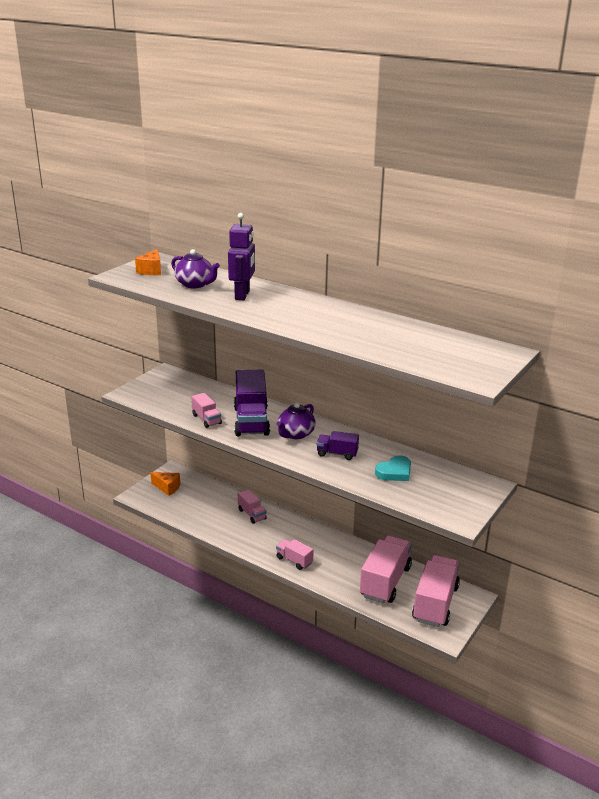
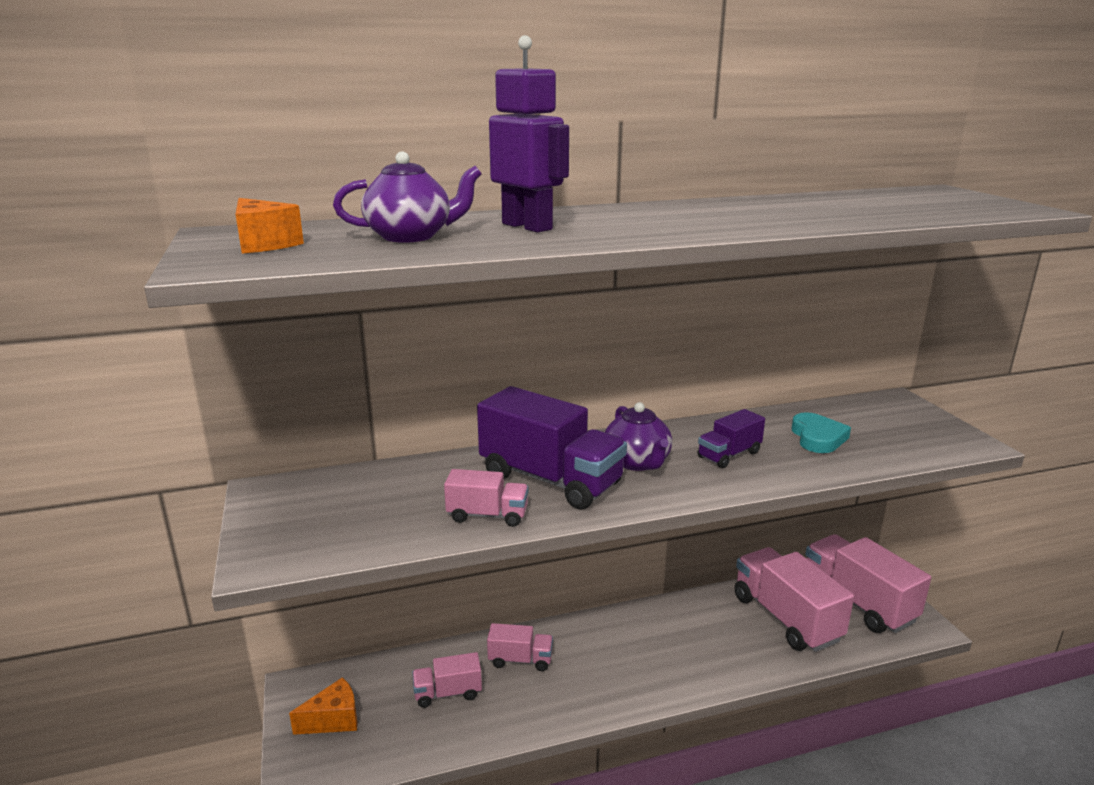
camera: 50 degrees left, 5 degrees down
(294, 560) = (672, 675): pink truck -> pink truck (448, 693)

